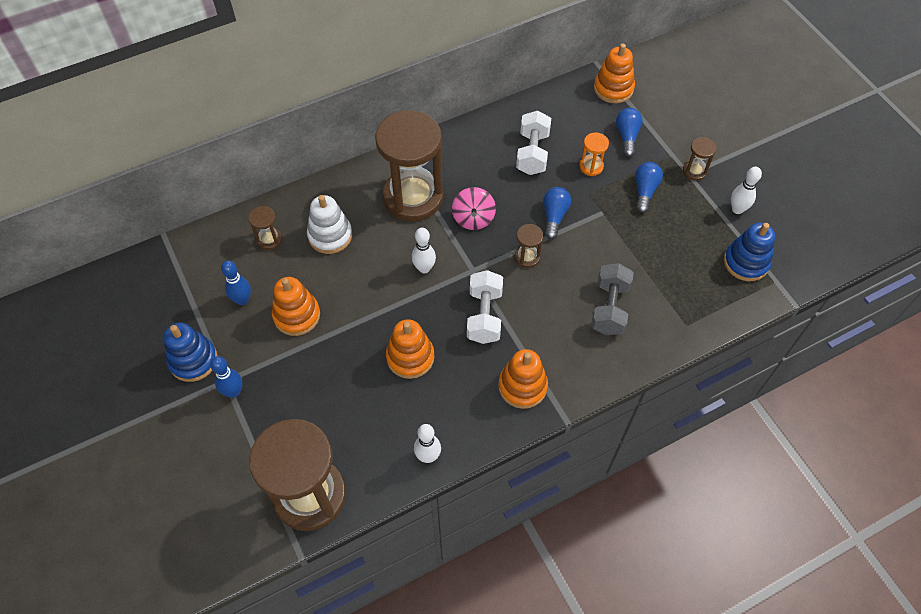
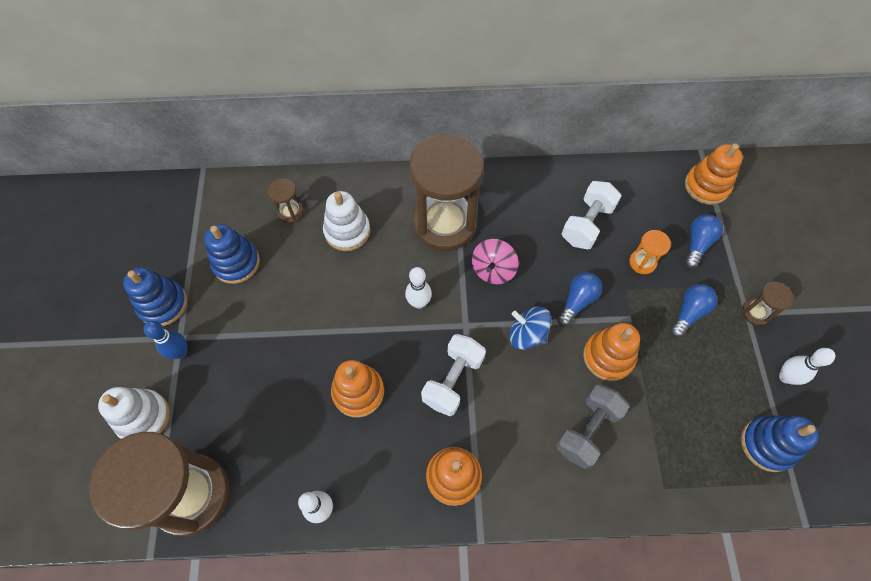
camera: 25 degrees right, 5 degrees up
(230, 456) = (143, 417): none -> white stacking toy
(242, 300) = (236, 263): blue bowling pin -> blue stacking toy
(296, 315) = (275, 300): orange stacking toy -> orange stacking toy (608, 357)
(527, 257) = (527, 334): brown hourglass -> blue spinning top

